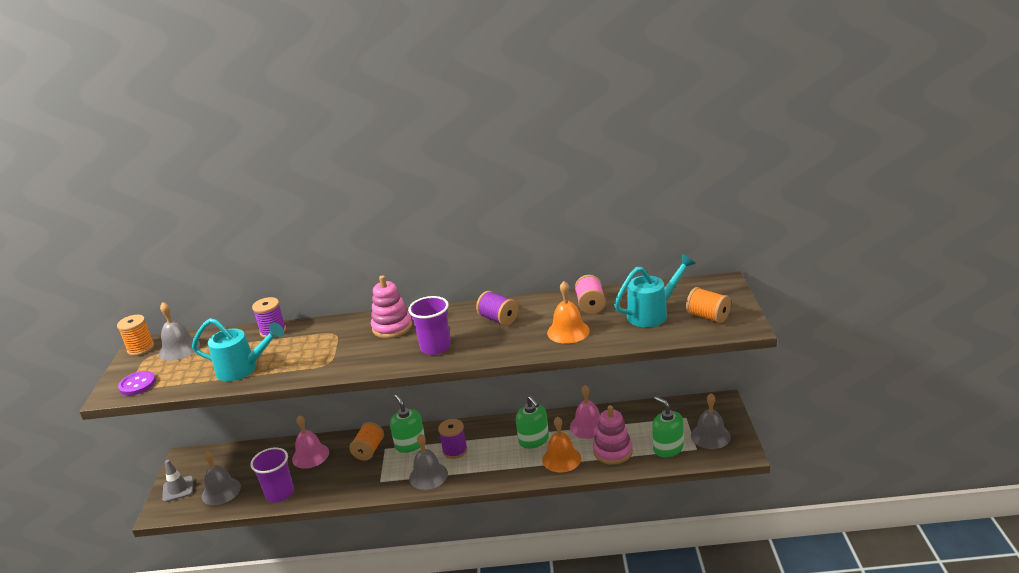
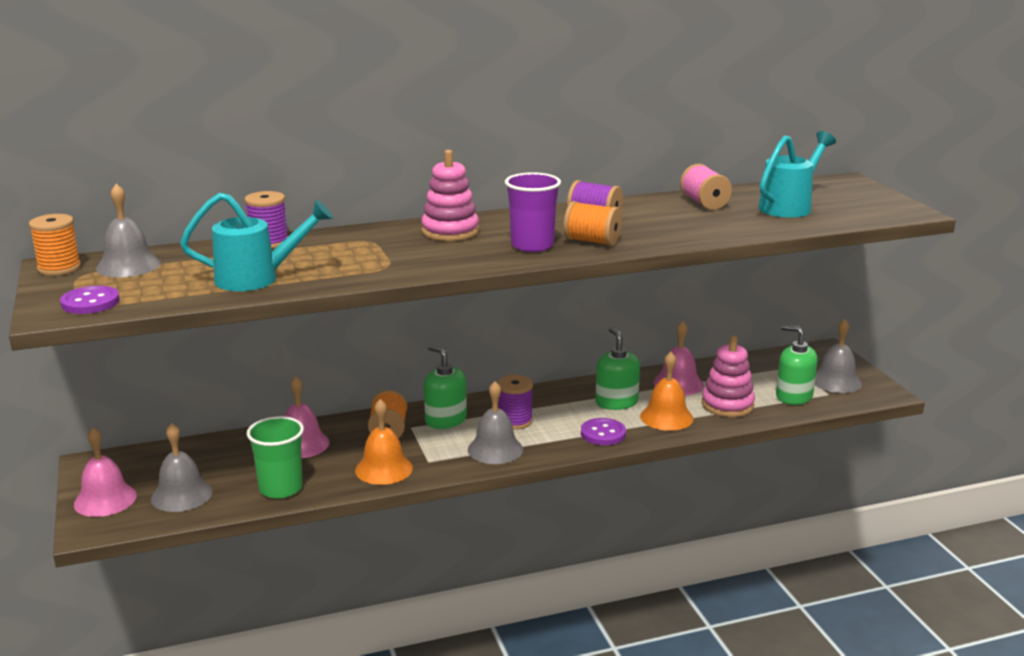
camera: 20 degrees left, 5 degrees down
(178, 489) = (105, 499): grey traffic cone -> pink bell
(279, 493) = (281, 488): purple cup -> green cup
(508, 469) = (603, 433): none -> purple button
(534, 440) = (616, 402): green soap dispenser -> green soap dispenser turned 150 degrees counterclockwise
(568, 331) = (698, 225): orange bell -> orange bell (384, 469)
(708, 317) = (859, 206): orange spool -> orange spool (592, 241)

